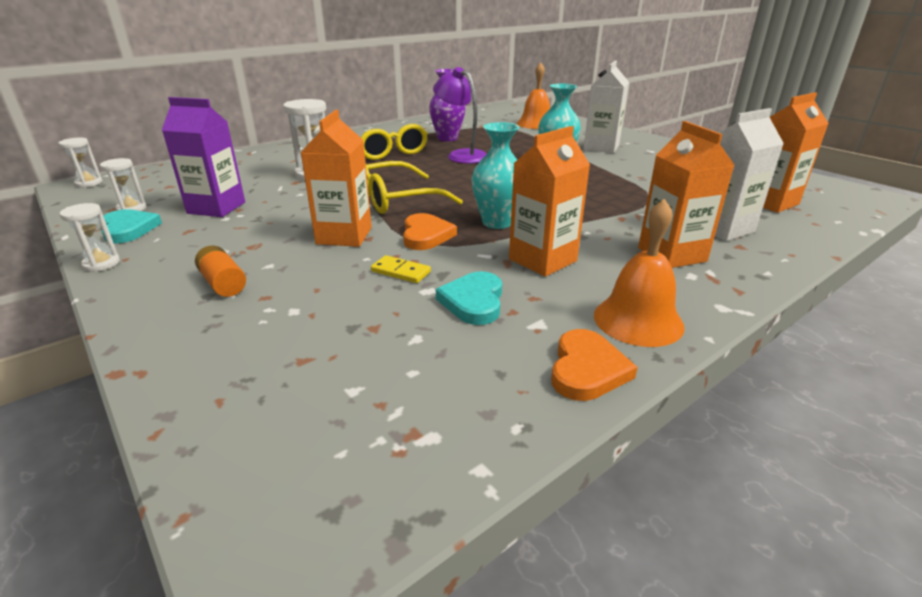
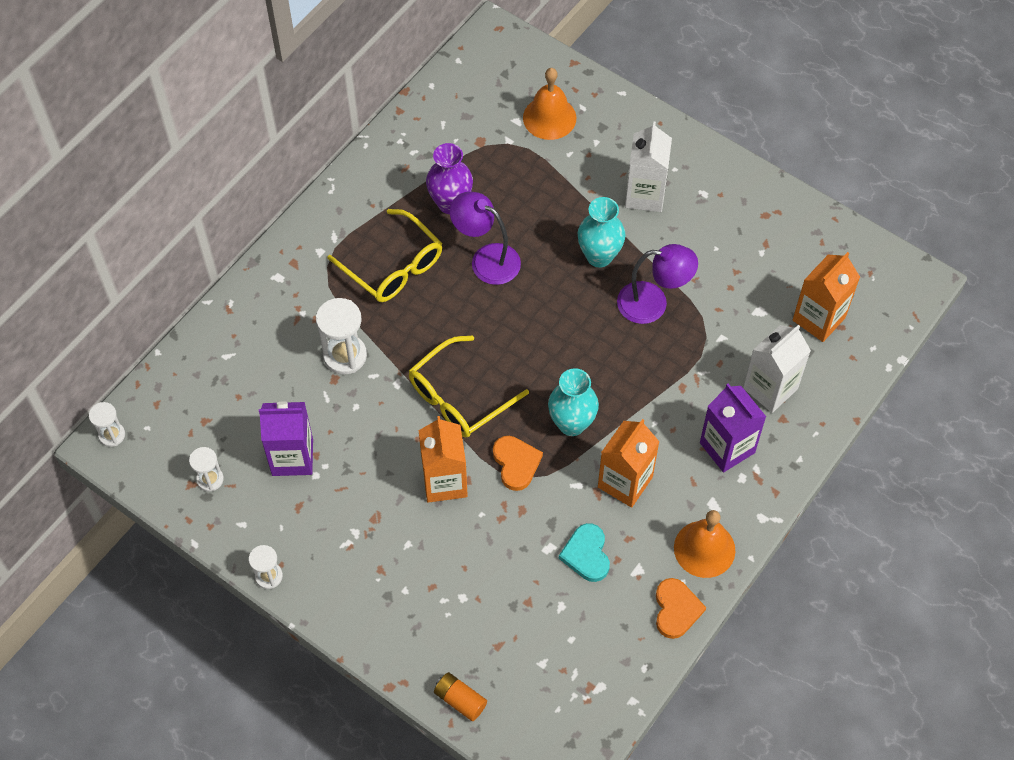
camera: 15 degrees left, 30 degrees up
(128, 229) = (242, 517): turquoise heart -> none
(223, 283) = (389, 578): orange battery -> orange battery (460, 700)
(400, 272) = (518, 528): yellow domino -> none
(599, 181) = (653, 303): none -> purple lamp
(671, 254) = (727, 447): orange carton -> purple carton

